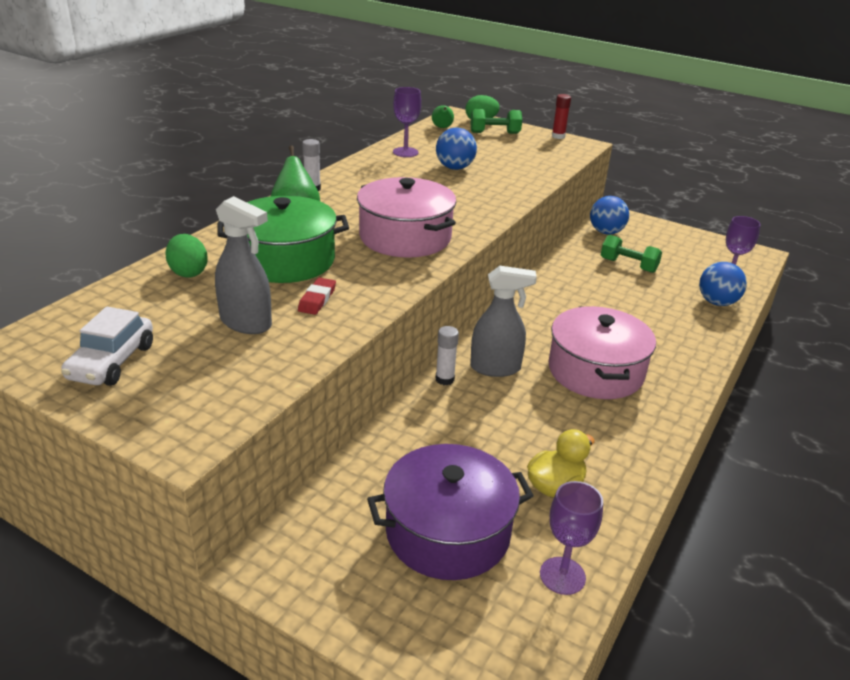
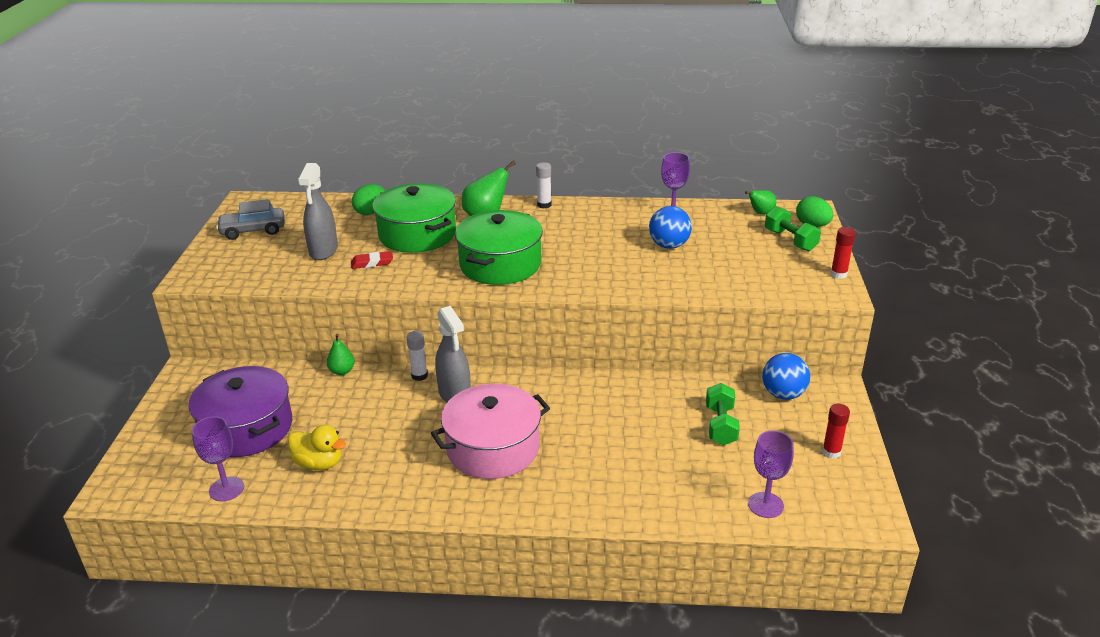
camera: 65 degrees right, 0 degrees up
(112, 362) = (253, 230): white car -> grey car
(390, 428) = (342, 371): none -> green pear
(405, 237) = (500, 264): pink pot -> green pot
(682, 241) = (831, 452): none -> red glue stick
(717, 302) = (703, 503): blue ball -> none

